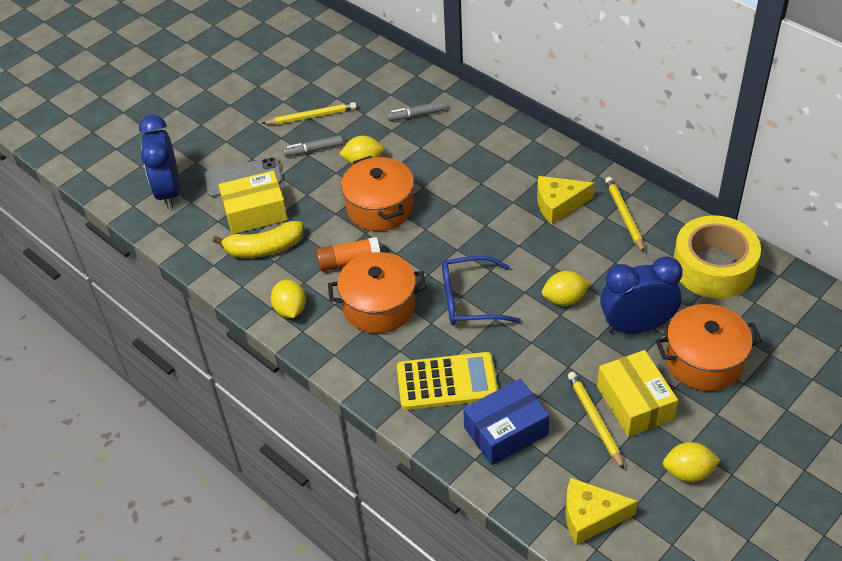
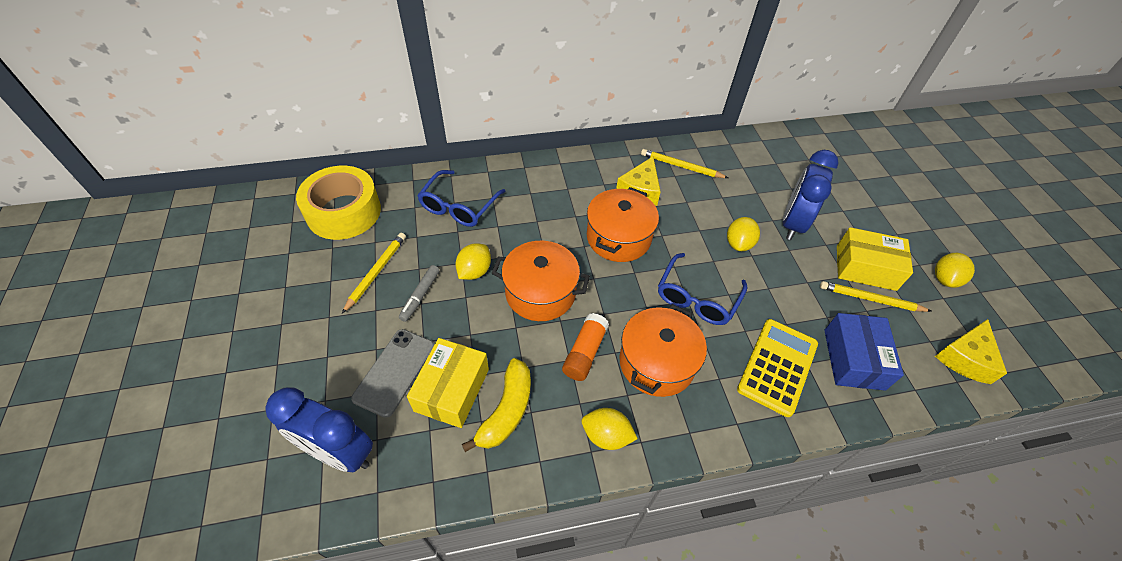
camera: 60 degrees left, 5 degrees up
(417, 115) = (459, 206): grey marker -> blue glasses
(704, 361) = (846, 211): orange pot -> orange pot (618, 237)
(713, 267) = (764, 157): yellow tape -> yellow tape (343, 212)

